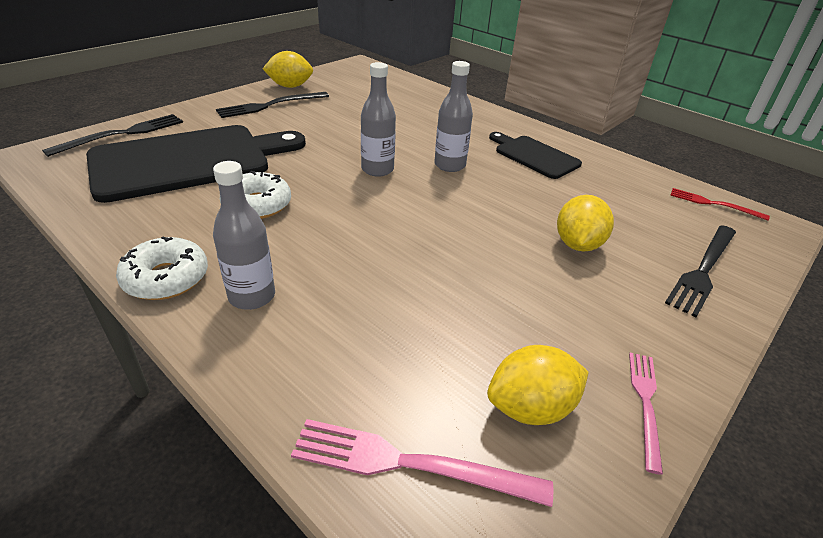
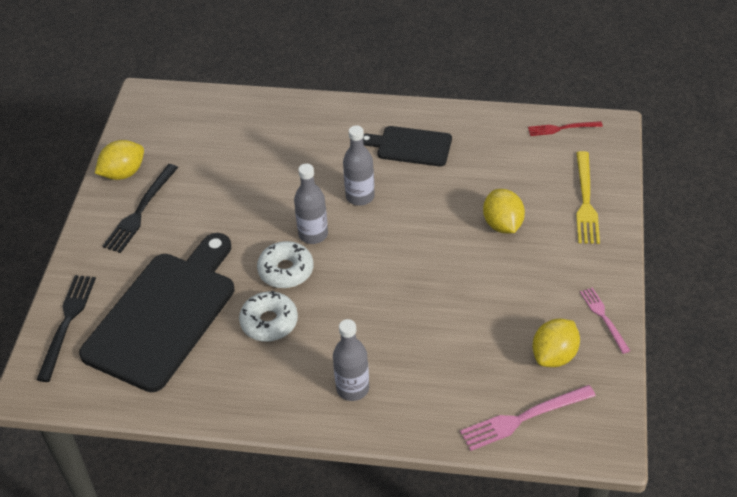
camera: 30 degrees left, 10 degrees up
(166, 278) = (288, 411): white donut -> white donut (286, 270)
(703, 270) = (585, 201): black fork -> yellow fork

